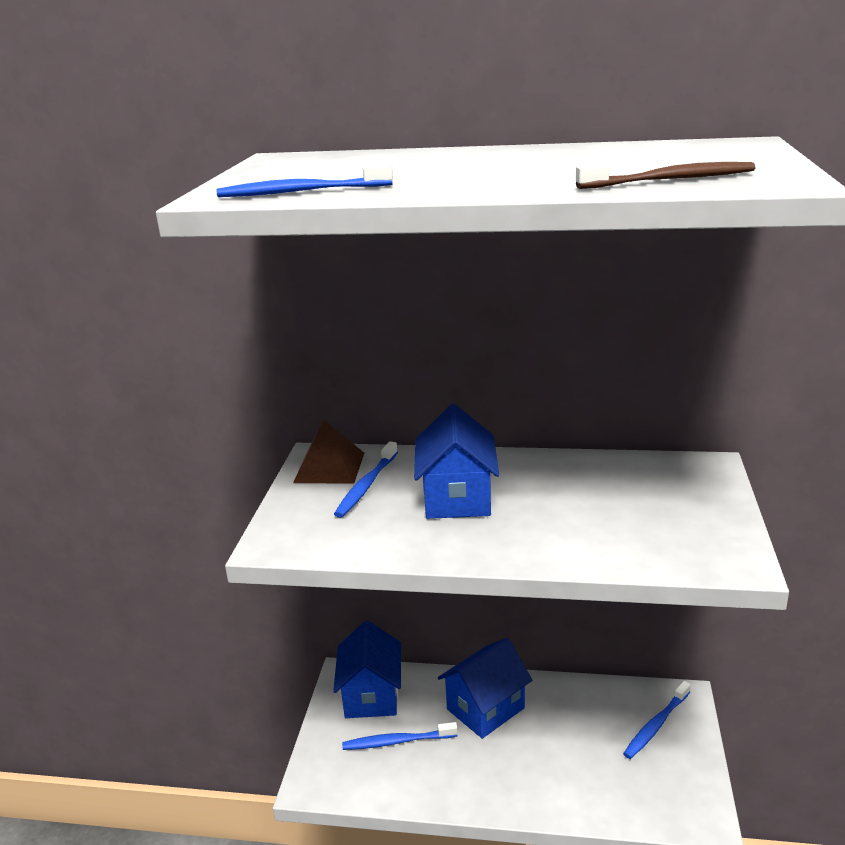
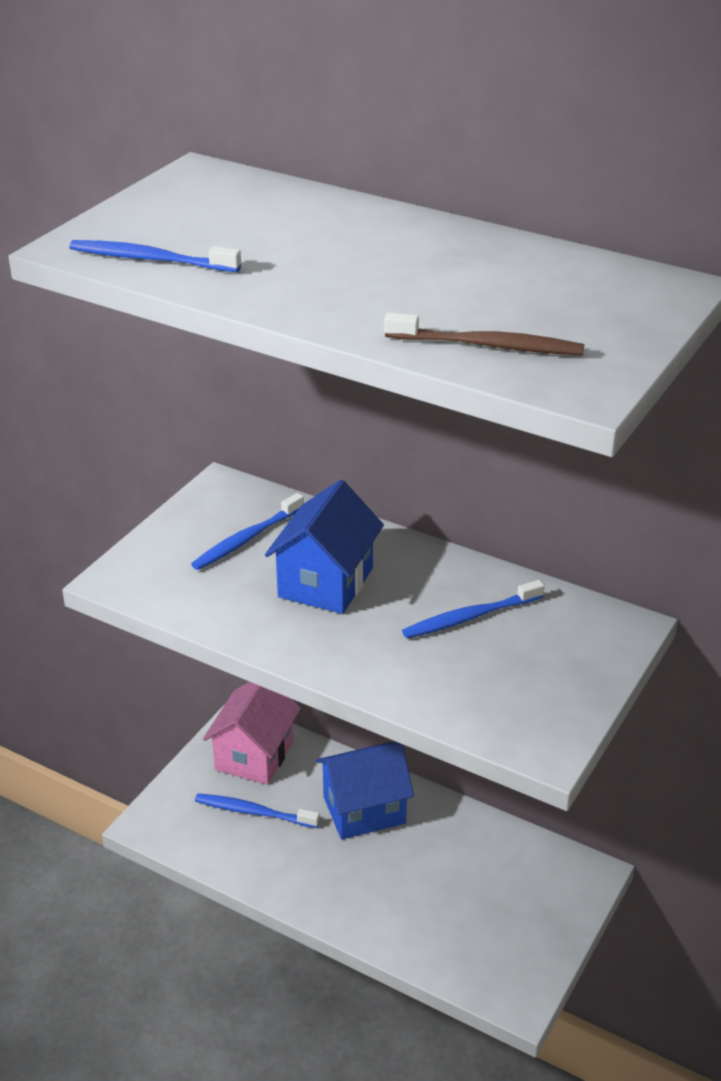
camera: 20 degrees right, 10 degrees up
(329, 467) = (225, 505): brown pyramid -> none
(371, 695) = (254, 755): blue house -> pink house
(656, 725) = (535, 891): blue toothbrush -> blue toothbrush (469, 617)

